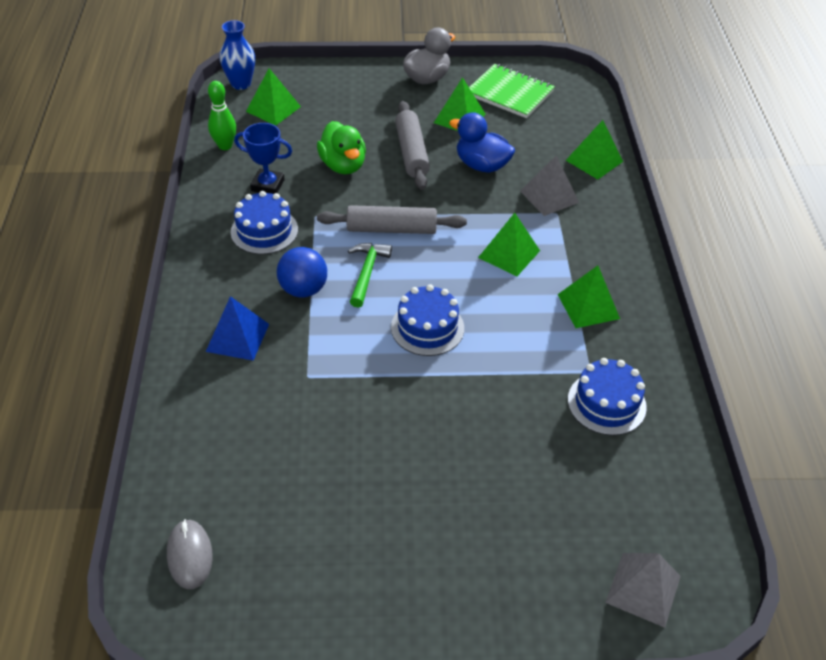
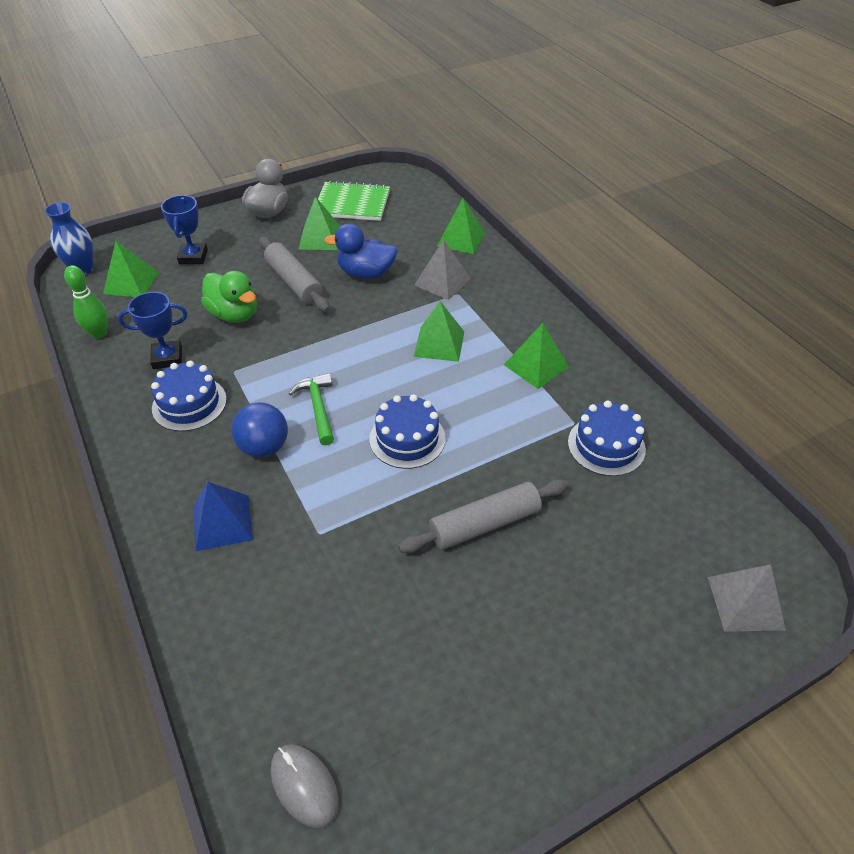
camera: 25 degrees left, 0 degrees up
(337, 101) = (193, 257): none -> blue trophy
(391, 229) = (317, 358): grey rolling pin -> grey rolling pin (485, 524)

